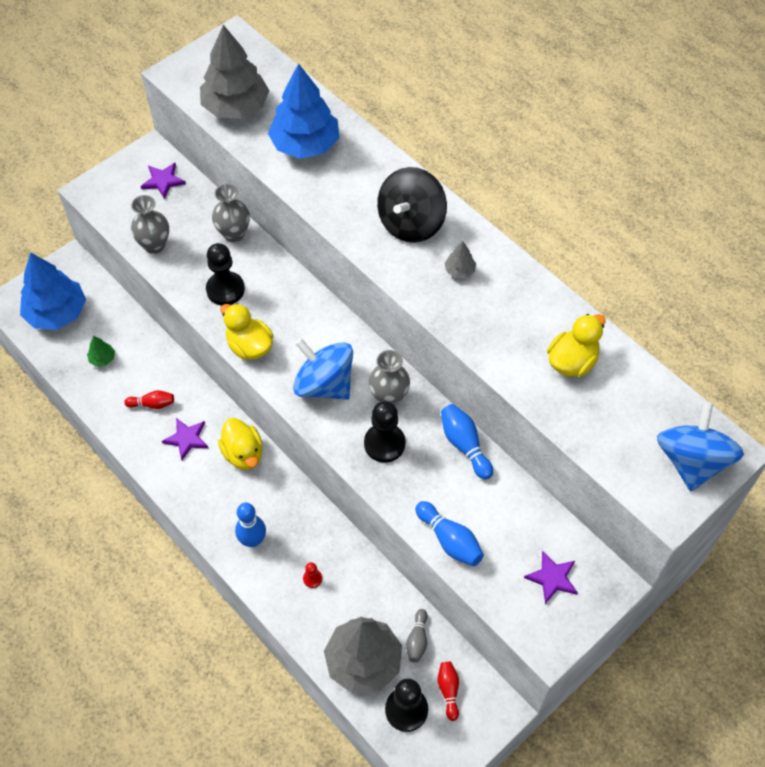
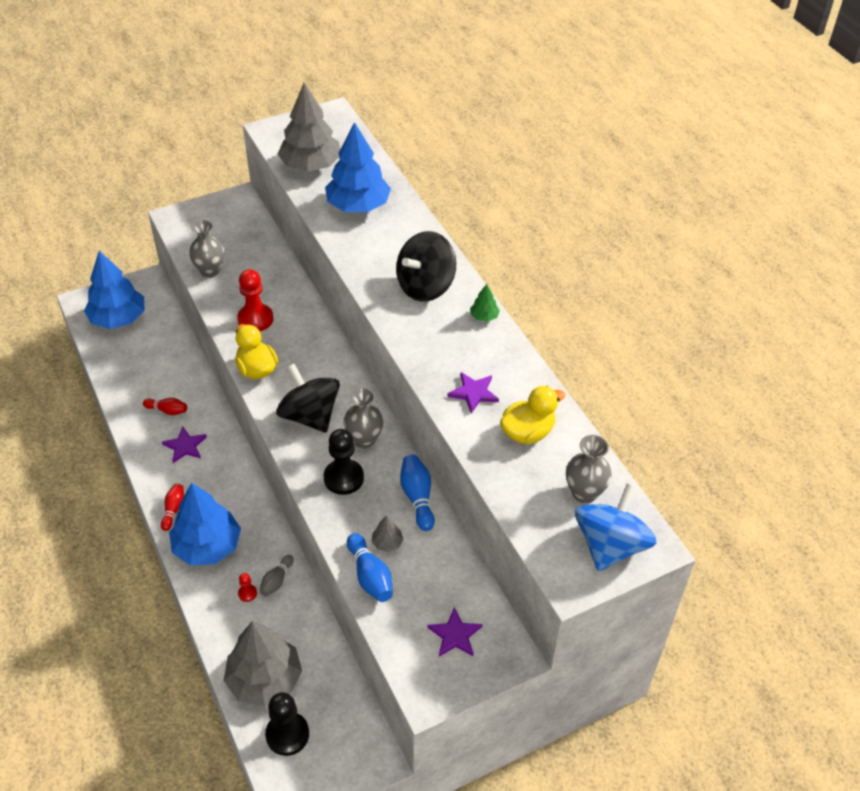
camera: 15 degrees right, 10 degrees down
(102, 358) = (141, 363): green tree -> green tree (484, 316)
(163, 181) = (239, 223): purple star -> purple star (473, 393)
(225, 289) = (255, 319): black pawn -> red pawn
(234, 234) = (282, 276): grey vase -> grey vase (584, 493)
(243, 454) = (229, 471): yellow duck -> none
(253, 540) = (207, 546): blue bowling pin -> blue tree
(324, 384) = (310, 416): blue spinning top -> black spinning top
(417, 640) = (323, 674): grey bowling pin -> grey bowling pin (276, 580)
(448, 691) = (334, 728): red bowling pin -> red bowling pin (173, 510)
(459, 270) = (453, 333): grey tree -> grey tree (387, 543)

